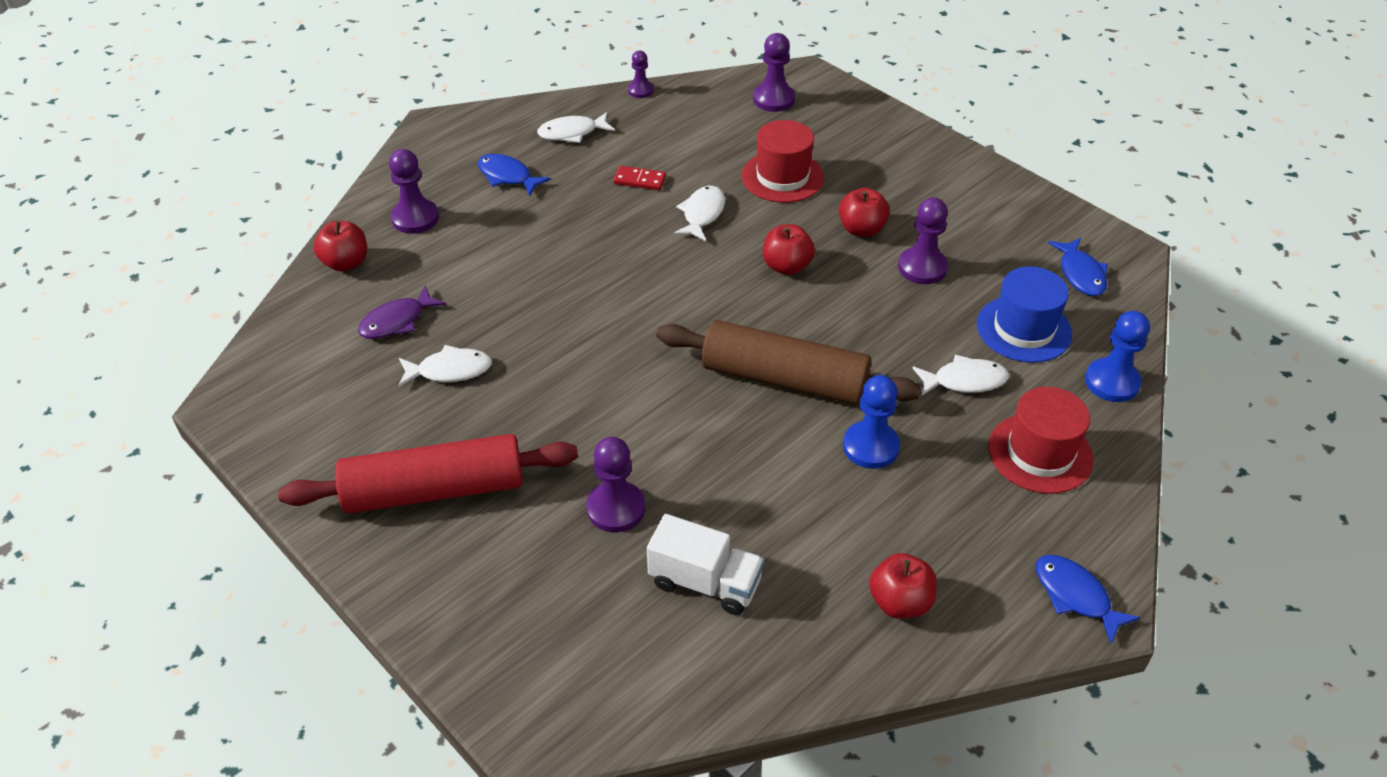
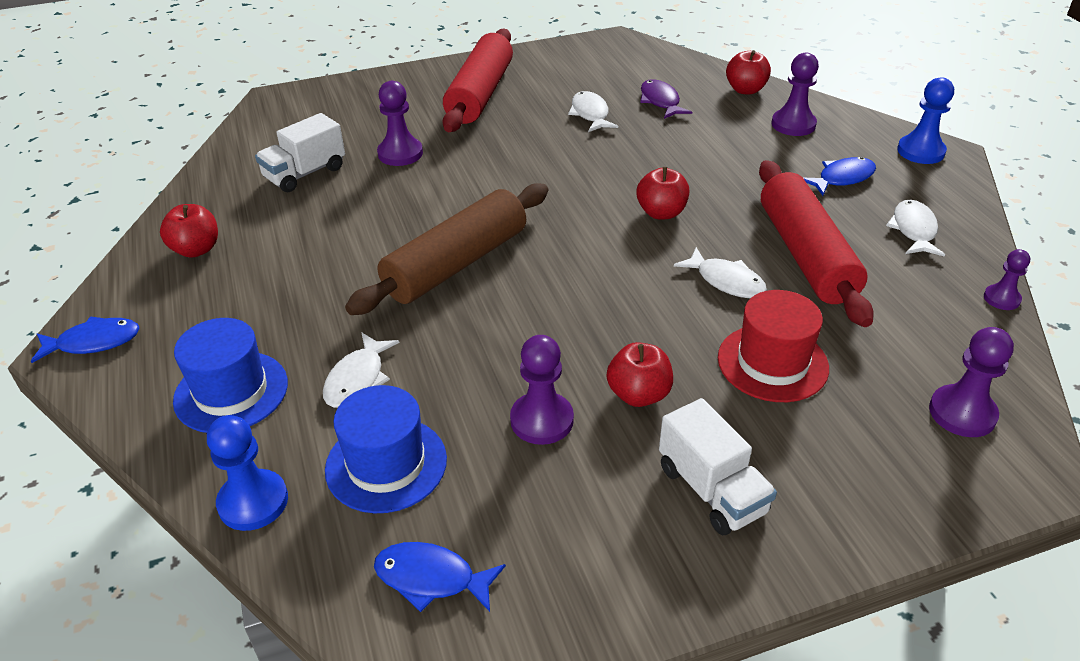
camera: 115 degrees right, 5 degrees down
(450, 370) = (590, 114): white fish -> white fish turned 150 degrees clockwise
(640, 180) = (806, 254): red domino -> red rolling pin
(786, 266) = (607, 314): red apple -> red apple (661, 213)
(870, 446) = (340, 287): blue pawn -> blue pawn (920, 151)
(917, 182) = (711, 490): none -> white truck
(1040, 453) = (231, 391): red hat -> blue hat

